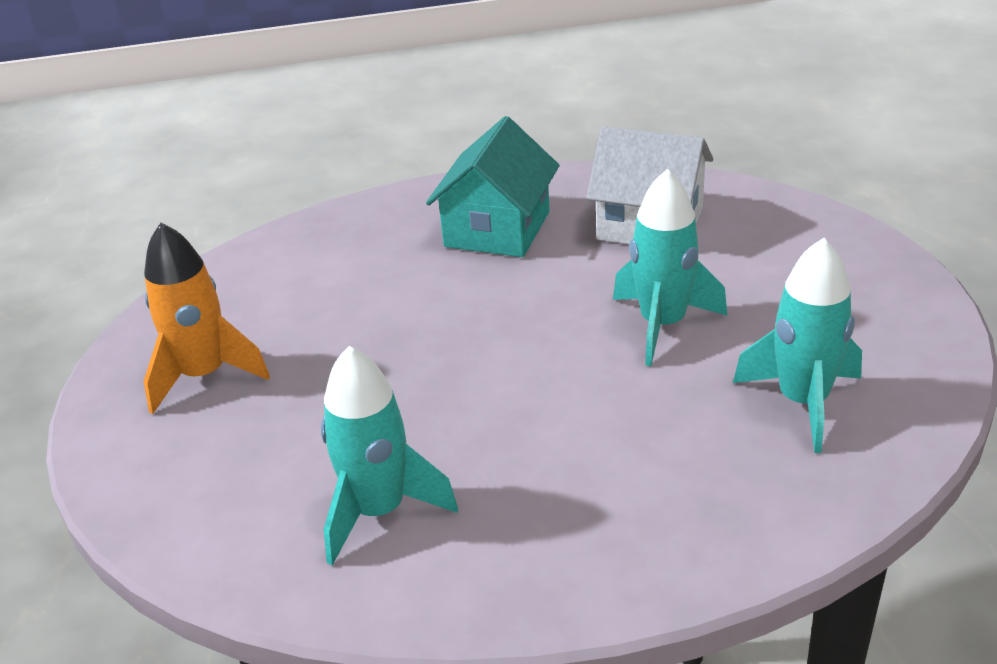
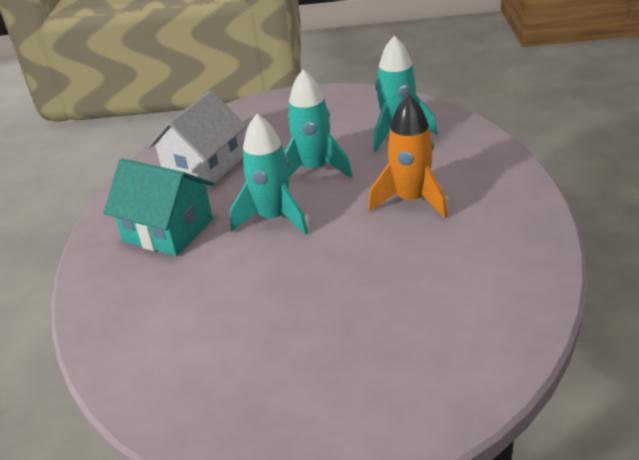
camera: 80 degrees left, 0 degrees up
(204, 375) = (290, 389): orange rocket -> orange rocket (411, 200)
(379, 511) = (464, 283): turquoise rocket -> turquoise rocket (273, 218)

